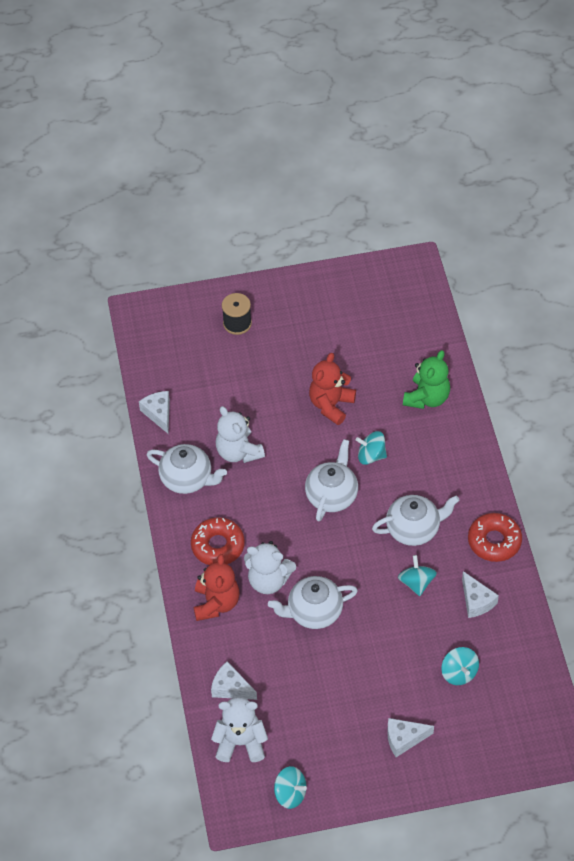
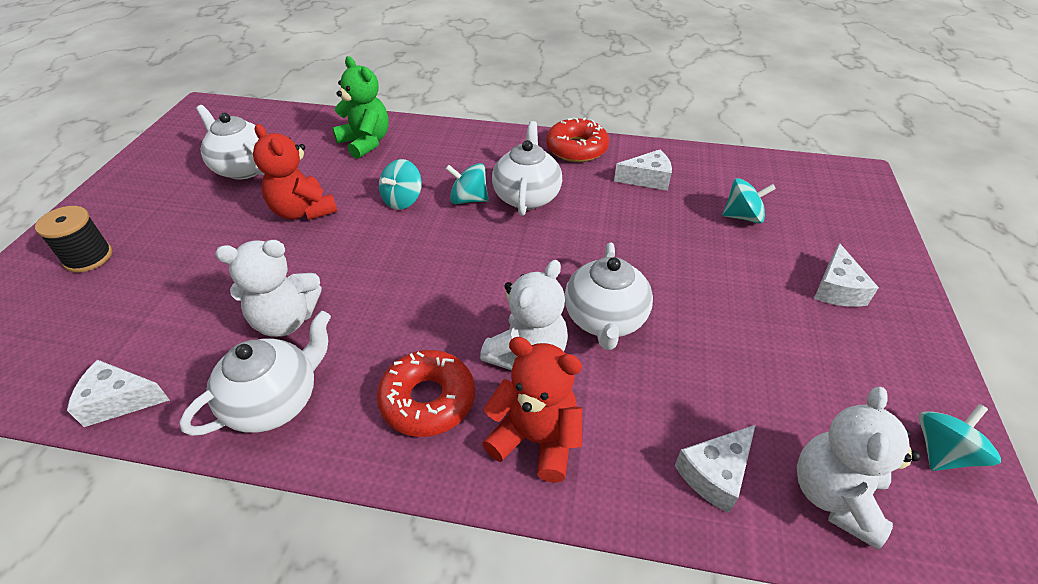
camera: 70 degrees left, 10 degrees down
(332, 495) = (432, 248): white teapot -> white teapot (244, 168)
(416, 583) = (602, 214): turquoise spinning top -> turquoise spinning top (468, 199)

